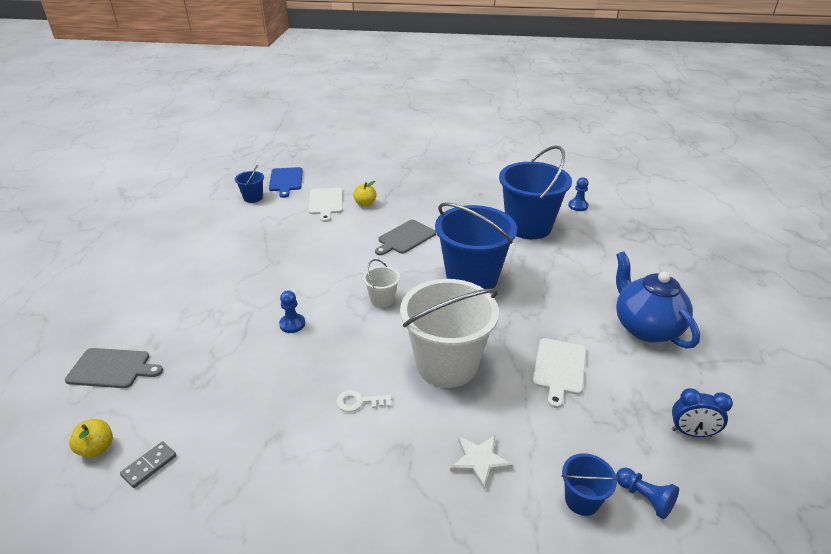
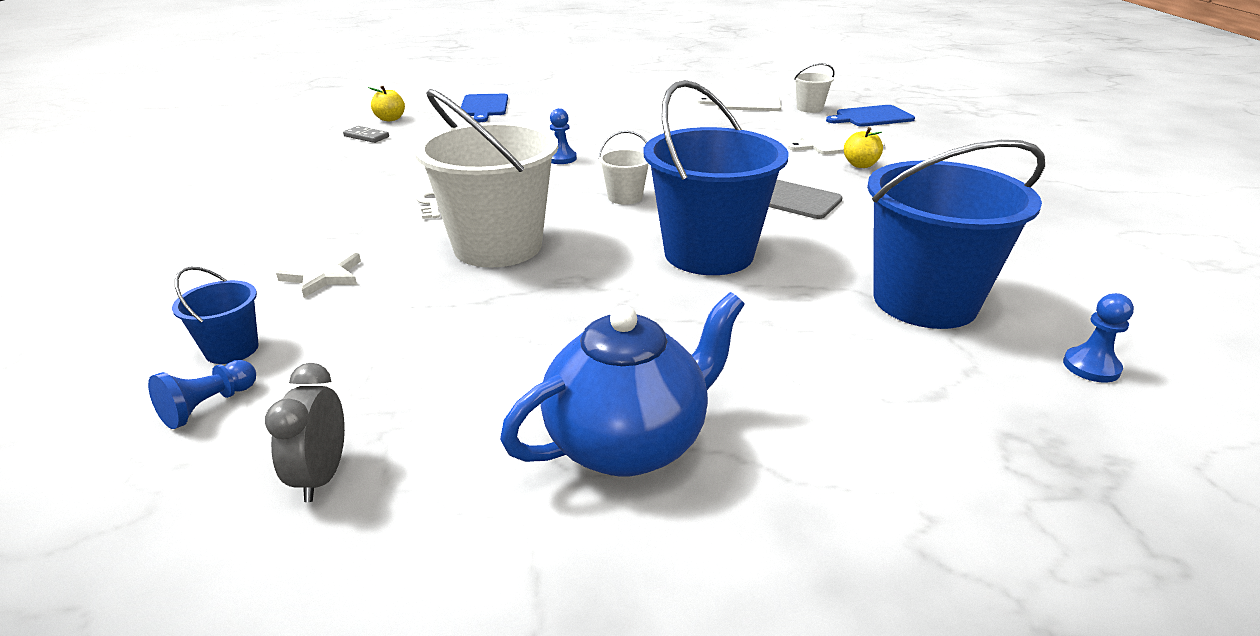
camera: 80 degrees right, 5 degrees down
(112, 368) = (484, 107): grey cutting board -> blue cutting board
(253, 198) = (809, 108): blue bucket -> white bucket
(559, 368) = (493, 334): white cutting board -> white cutting board (745, 103)
(691, 432) = (322, 476): blue clock -> grey clock

